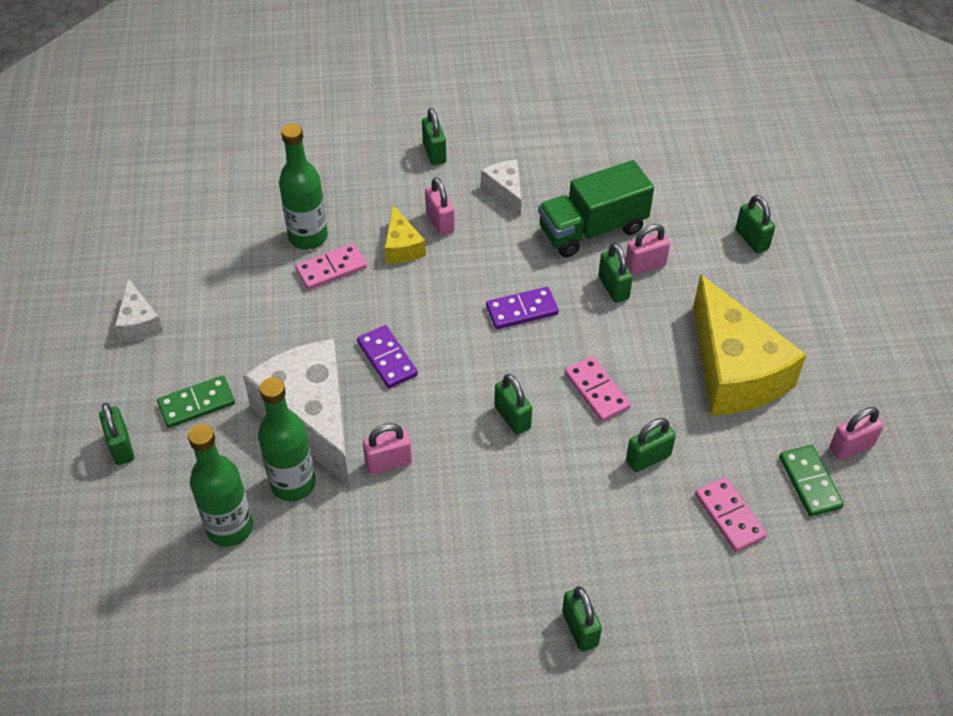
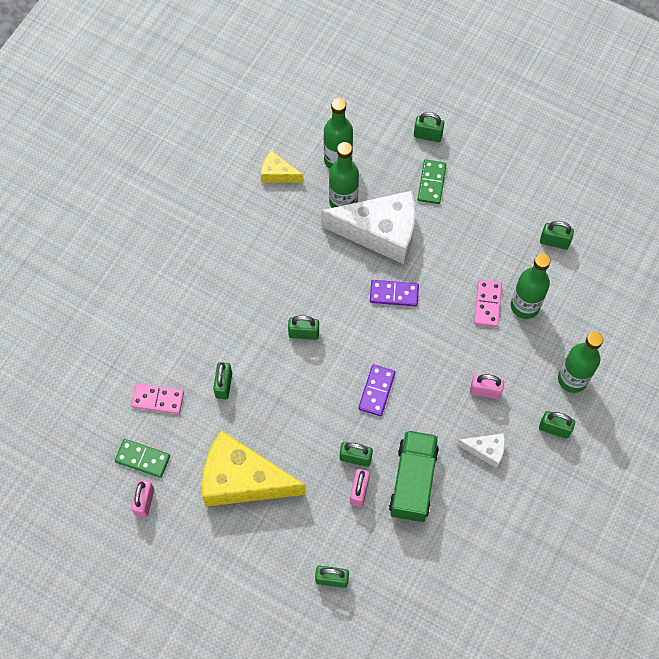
camera: 125 degrees right, 15 degrees up
(139, 322) = (515, 182): white cheese -> none
(366, 163) = (572, 379): none -> green bottle
(388, 462) = (322, 253): pink padlock -> none
(402, 247) = (478, 355): yellow cheese -> yellow cheese (278, 174)
(580, 629) = (158, 281): green padlock -> green padlock (554, 242)
(596, 391) = (287, 391): pink domino -> none

